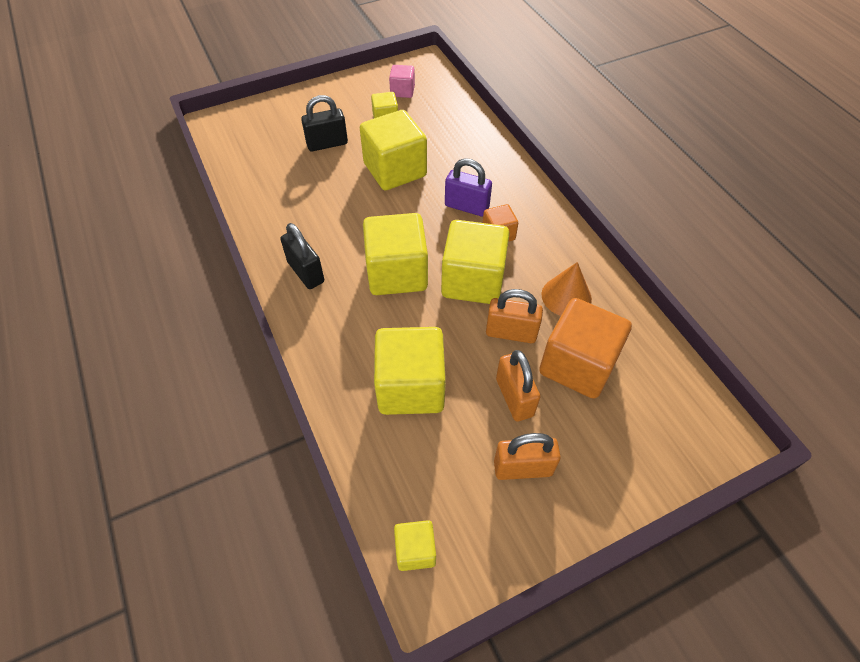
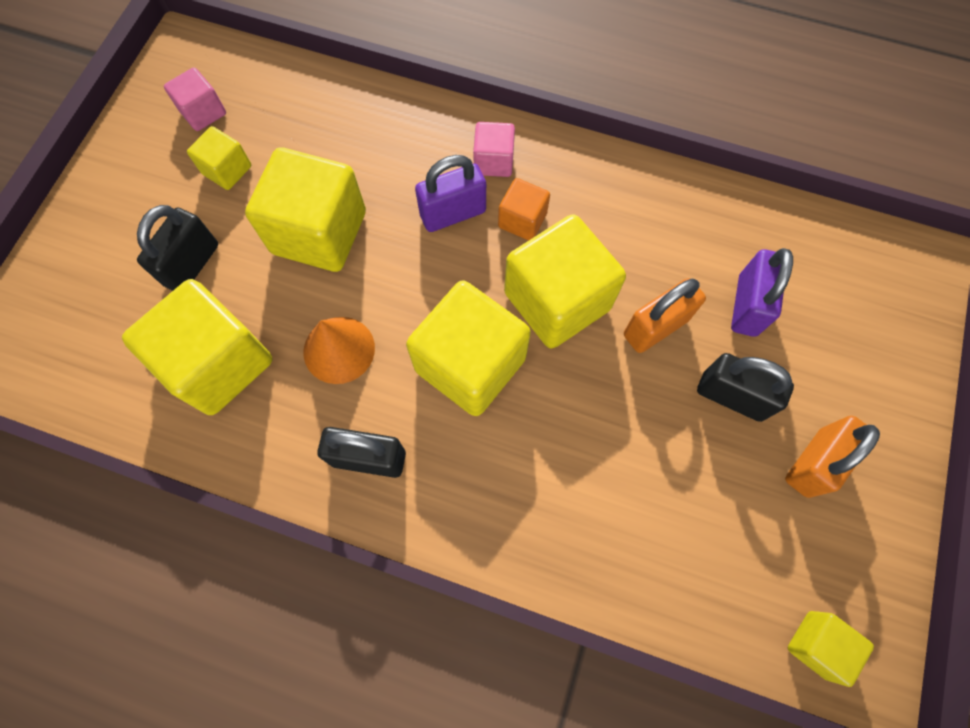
camera: 45 degrees left, 15 degrees up
(410, 387) = (630, 483): yellow cube -> yellow cube (219, 363)
(514, 397) = (731, 396): orange padlock -> black padlock
(515, 199) = (493, 161): none -> pink cube
(566, 296) = (661, 237): orange cone -> orange cone (339, 349)
(577, 365) = (747, 305): orange cube -> purple padlock

